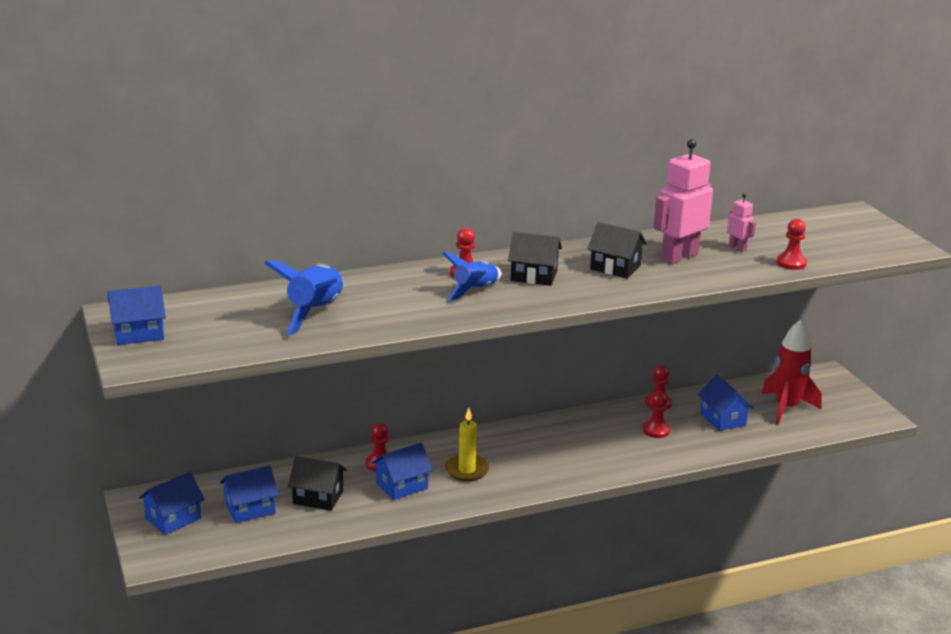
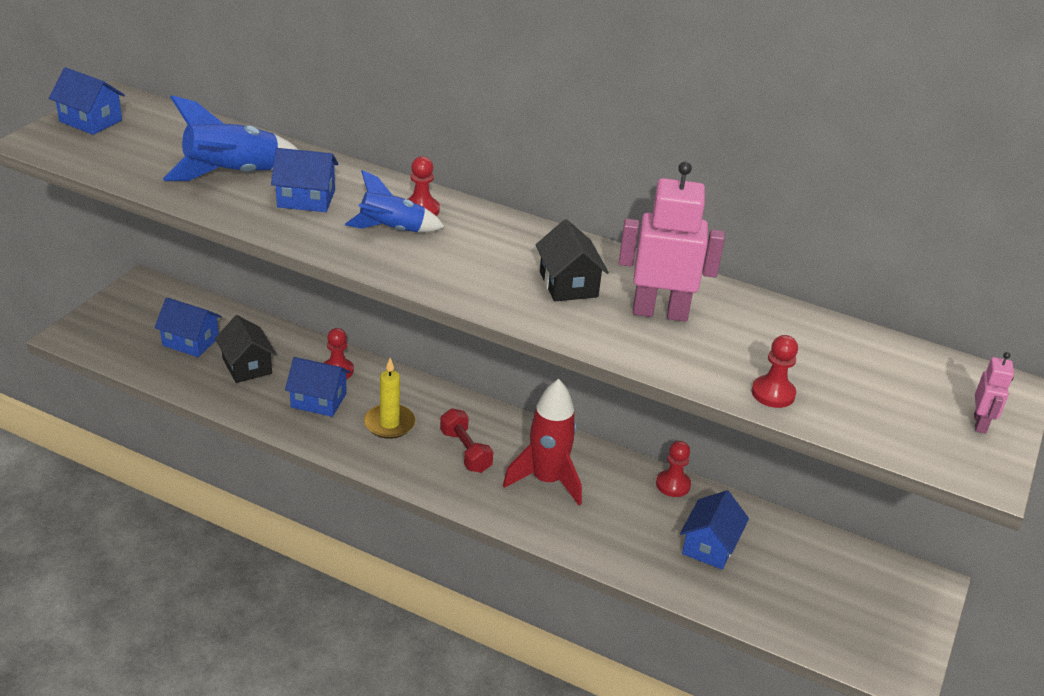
camera: 45 degrees right, 10 degrees up
(173, 518) = (135, 314): blue house -> blue house (306, 199)
(533, 456) = (465, 451): none -> red dumbbell
(534, 276) = (473, 247): black house -> none
(656, 430) = (619, 508): red pawn -> none
(737, 248) = (750, 341): pink robot -> pink robot (980, 423)
(786, 408) = (803, 585): red rocket -> red rocket (547, 480)

